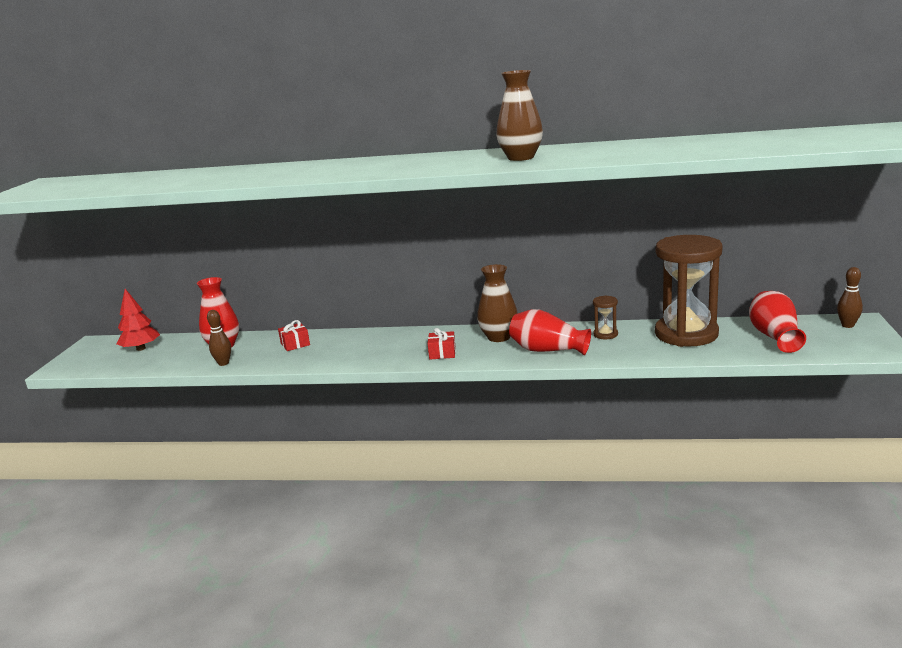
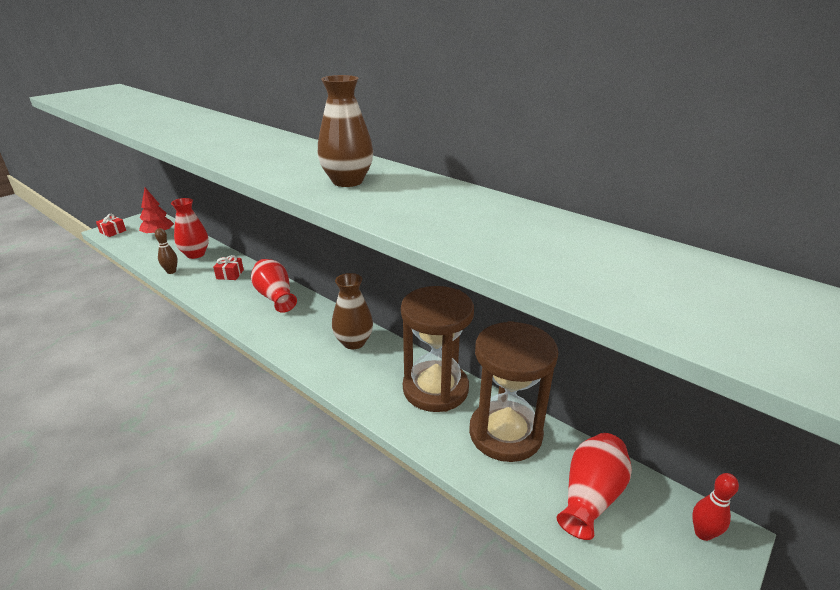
camera: 30 degrees right, 10 degrees up
(442, 353) = (293, 337): red gift -> red gift (113, 231)
(547, 350) = (364, 381): red vase -> red vase (275, 296)
(605, 334) = (435, 389): brown hourglass -> brown hourglass, size x2.48
(847, 325) = (703, 533): brown bowling pin -> red bowling pin

